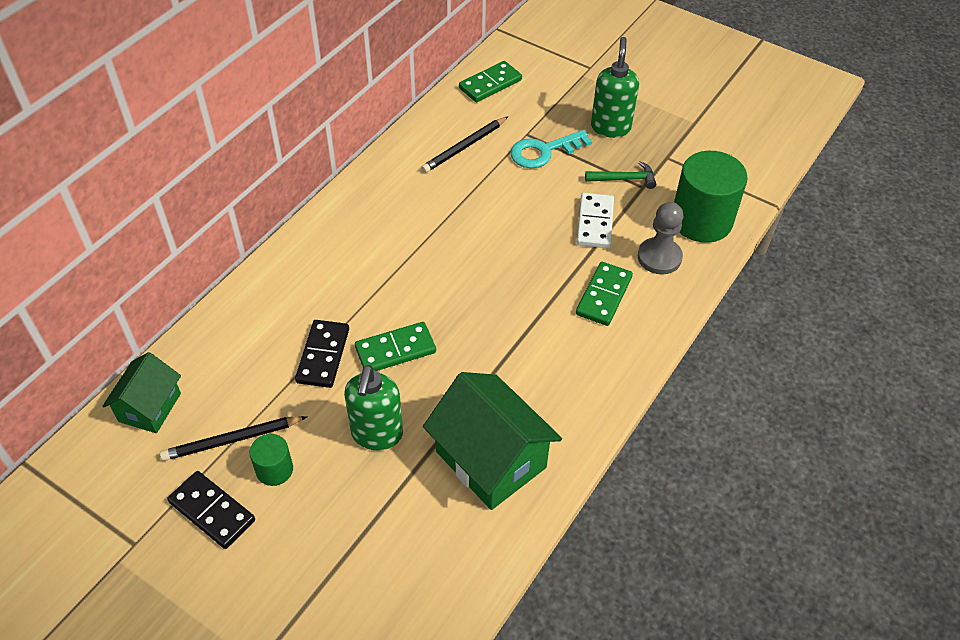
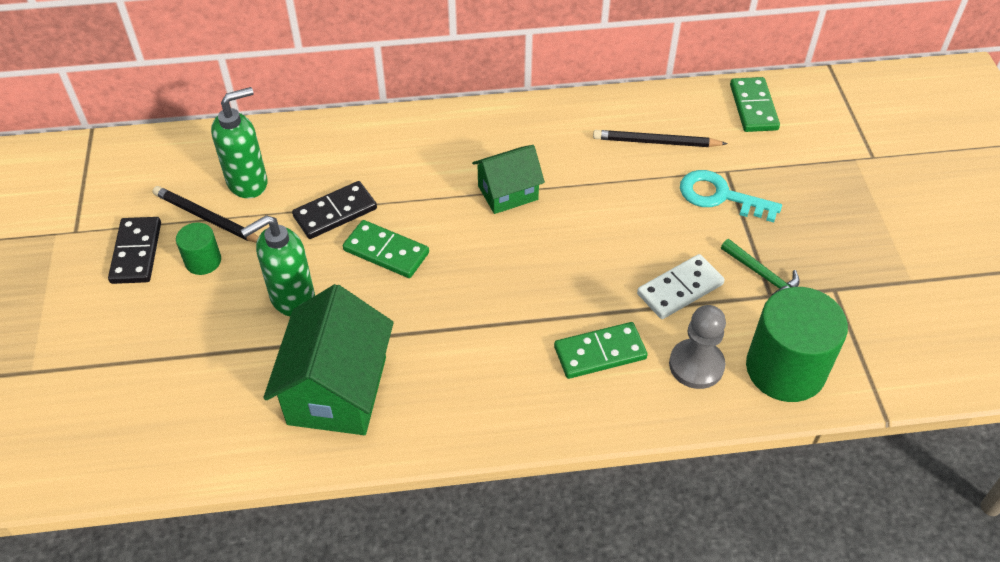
camera: 50 degrees right, 0 degrees up
(150, 407) = (194, 154): green house -> green house (508, 193)
(490, 84) = (753, 107): green domino -> green domino turned 75 degrees clockwise
(610, 127) = (815, 222): green soap dispenser -> green soap dispenser (248, 182)

